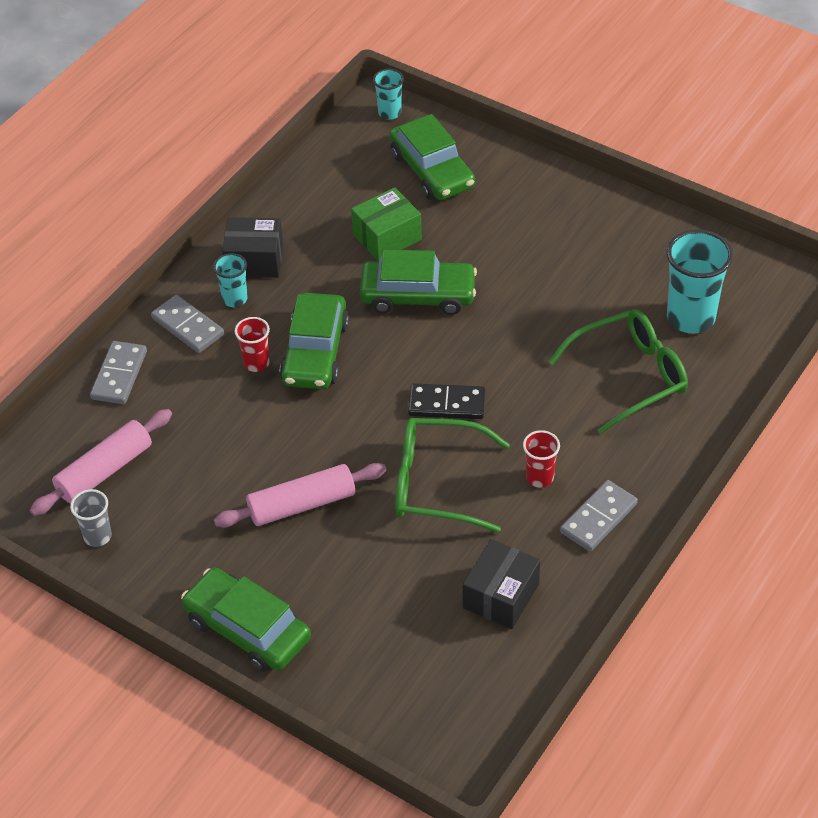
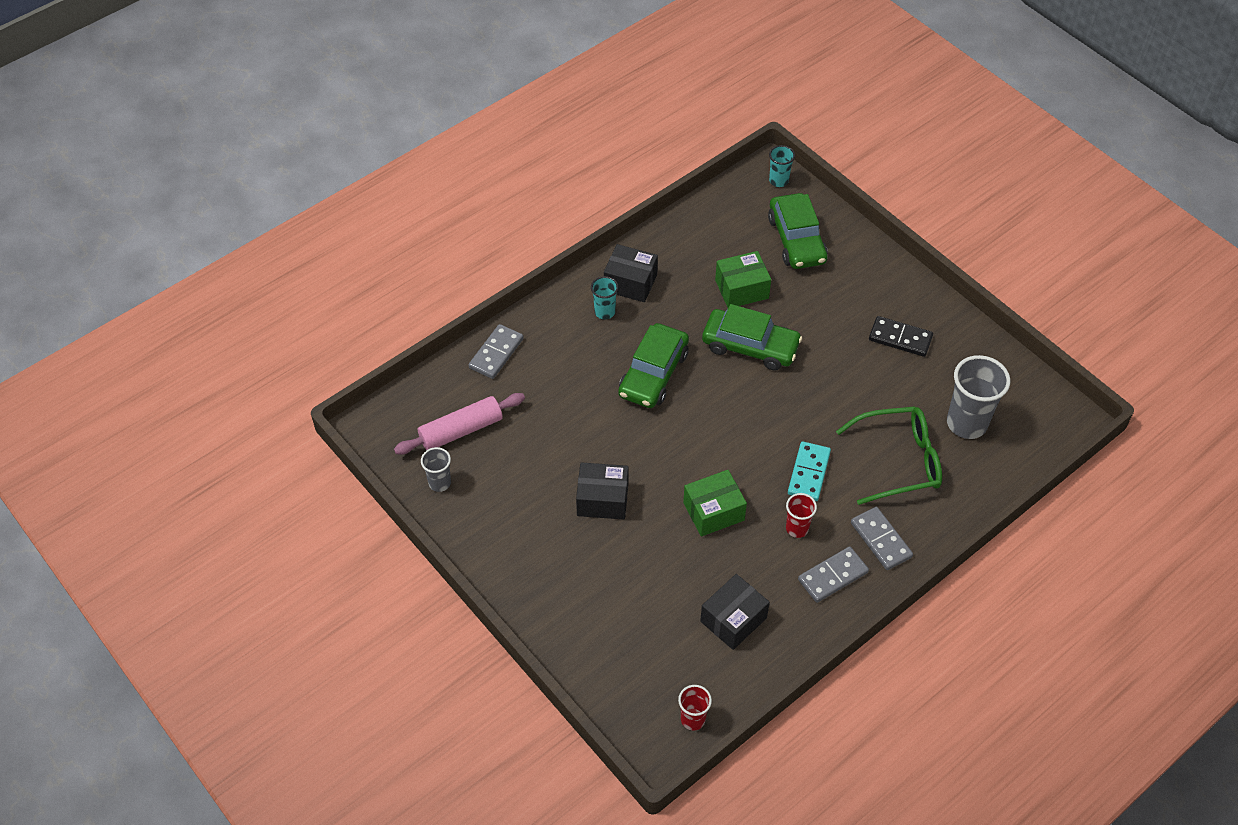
camera: 15 degrees right, 5 degrees up
(188, 326) = (561, 326): grey domino -> grey domino (881, 540)
(247, 629) = (529, 591): green car -> none
(256, 363) = (604, 371): red cup -> red cup (693, 719)
(302, 504) = (602, 499): pink rolling pin -> black box
(437, 484) = (713, 511): green glasses -> green box
(446, 404) = (743, 446): black domino -> black domino (900, 338)
(532, 414) = (809, 473): none -> turquoise domino
(690, 318) = (966, 423): turquoise cup -> grey cup

